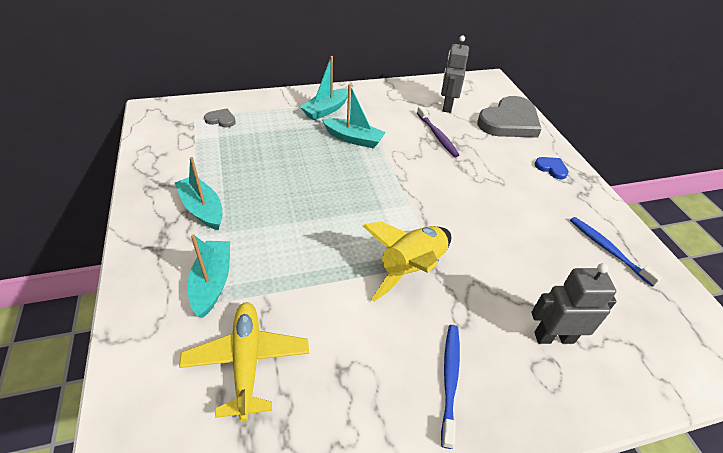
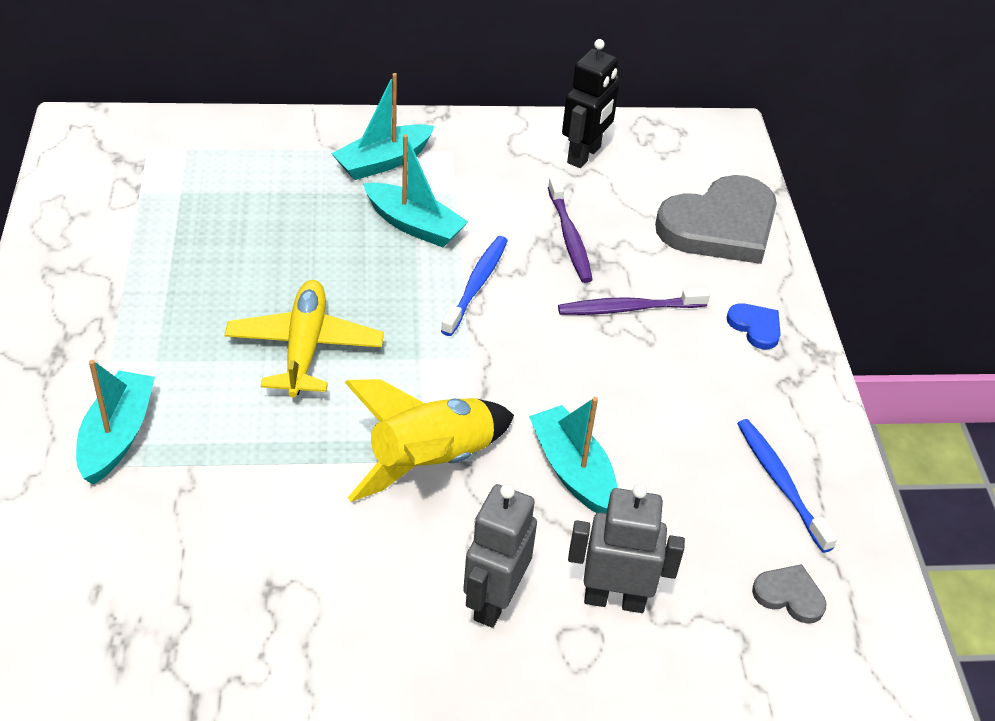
camera: 10 degrees right, 0 degrees up
(202, 209) = (127, 318): turquoise boat -> turquoise boat (573, 471)
(221, 120) = (192, 160): grey heart -> grey heart (789, 595)
(247, 361) = (142, 554): yellow plane -> yellow plane (304, 348)
(428, 96) = (584, 155): none -> black robot
(447, 106) = (613, 179): grey robot -> grey robot (494, 601)
(450, 380) = (426, 629): blue toothbrush -> blue toothbrush (476, 285)
(483, 167) = (629, 308): none -> purple toothbrush

